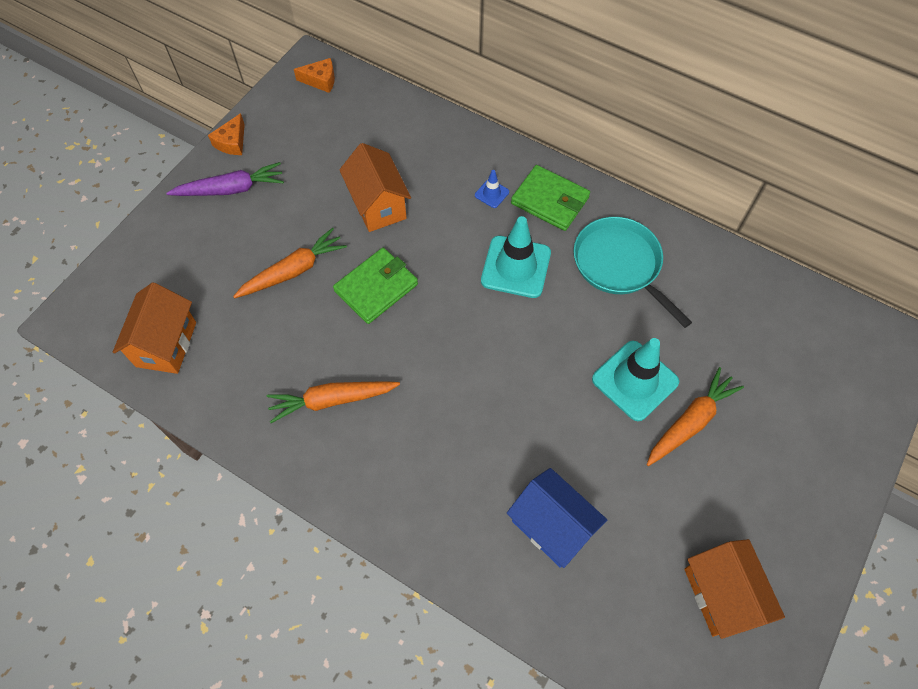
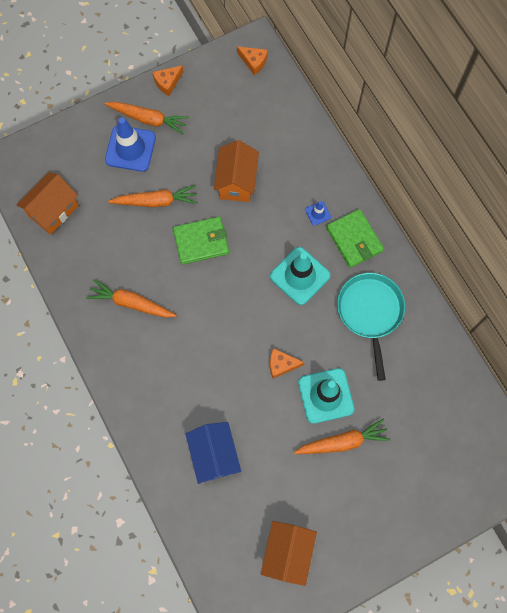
camera: 30 degrees right, 10 degrees up
(227, 229) = (130, 148): none -> blue traffic cone
(231, 189) = (148, 119): purple carrot -> orange carrot
(561, 373) = (281, 364): none -> orange cheese

